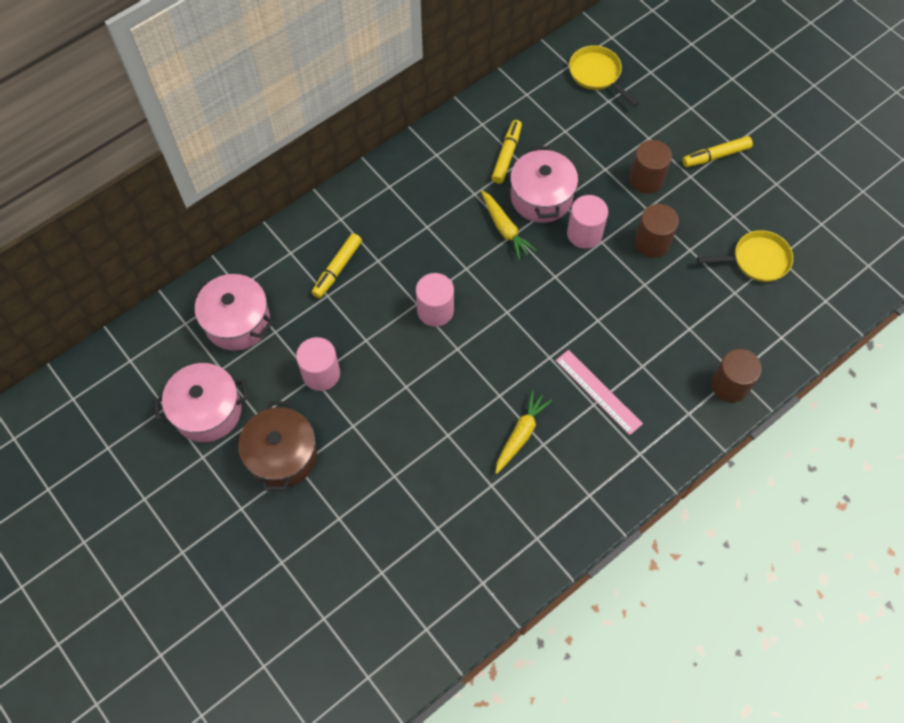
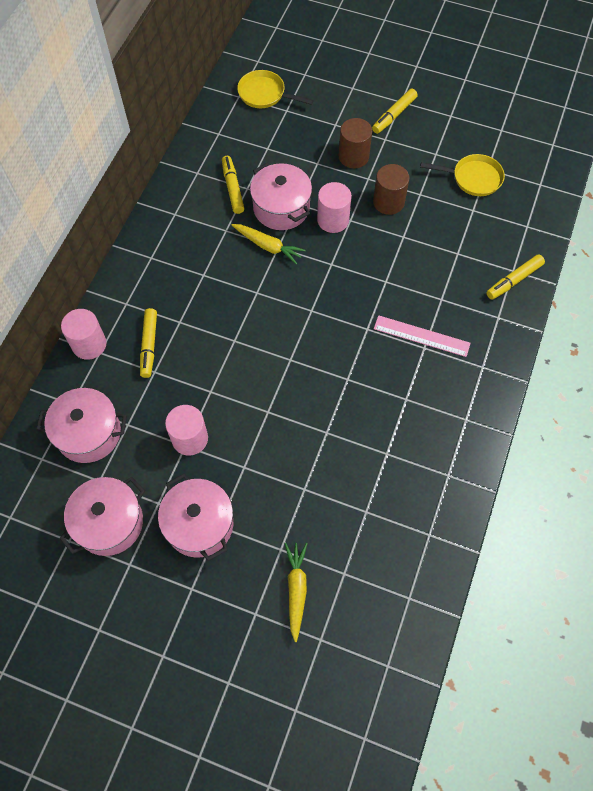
camera: 30 degrees left, 0 degrees up
(282, 455) = (199, 524): brown pot -> pink pot
(435, 310) = (253, 338): pink cylinder -> pink cylinder (89, 344)
(520, 434) = (383, 401): yellow carrot -> yellow carrot (296, 590)
(730, 385) = (514, 280): brown cylinder -> yellow marker
(756, 260) = (473, 178): yellow pan -> yellow pan turned 45 degrees clockwise

